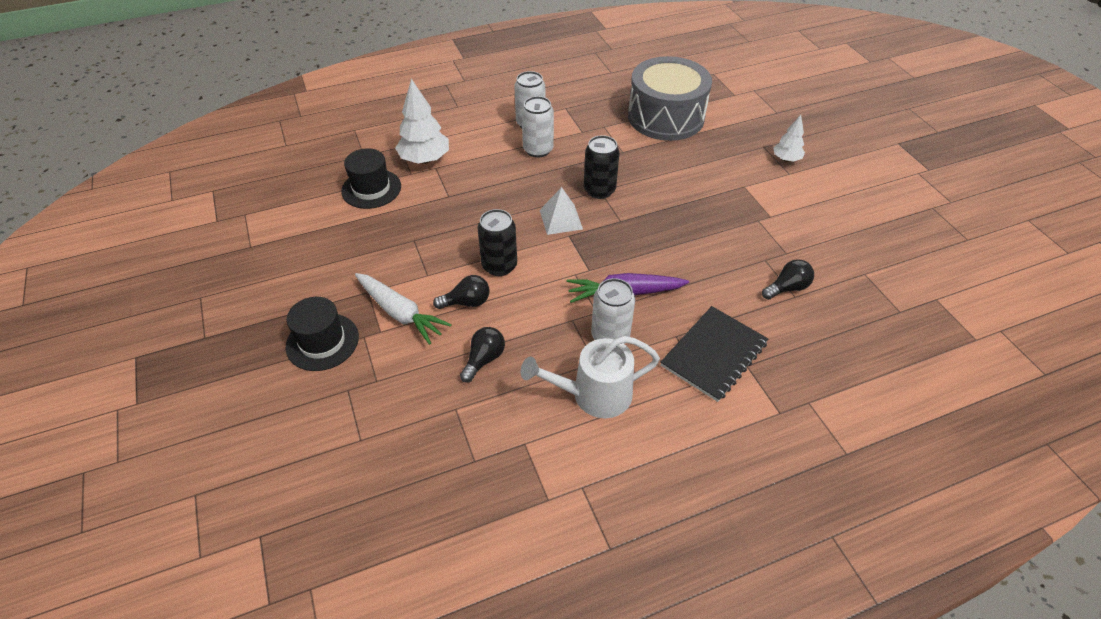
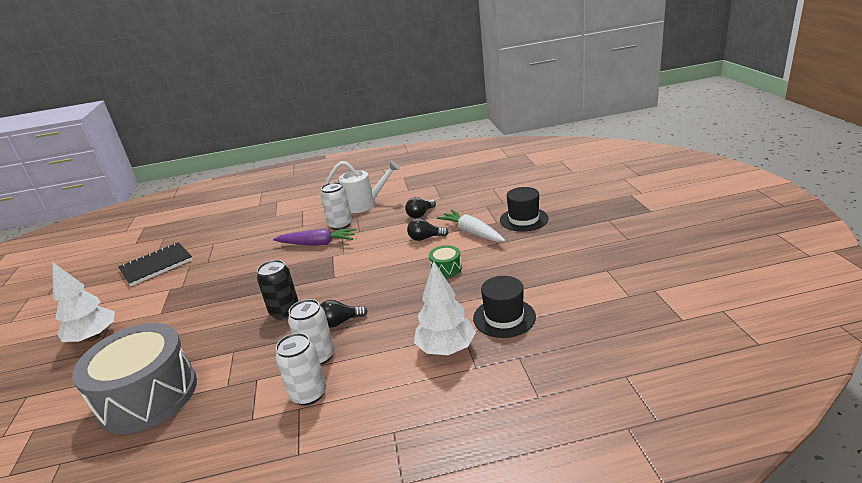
camera: 165 degrees left, 20 degrees down
(432, 248) = (446, 268): none -> green drum
(499, 266) = (396, 258): black can -> none
(561, 219) = (333, 288): white pyramid -> none
(714, 354) = (288, 219): black notebook -> black notebook (156, 265)
(786, 159) = (94, 337): white tree -> white tree, size x1.72
(787, 288) = (213, 247): black light bulb -> black light bulb (340, 322)

